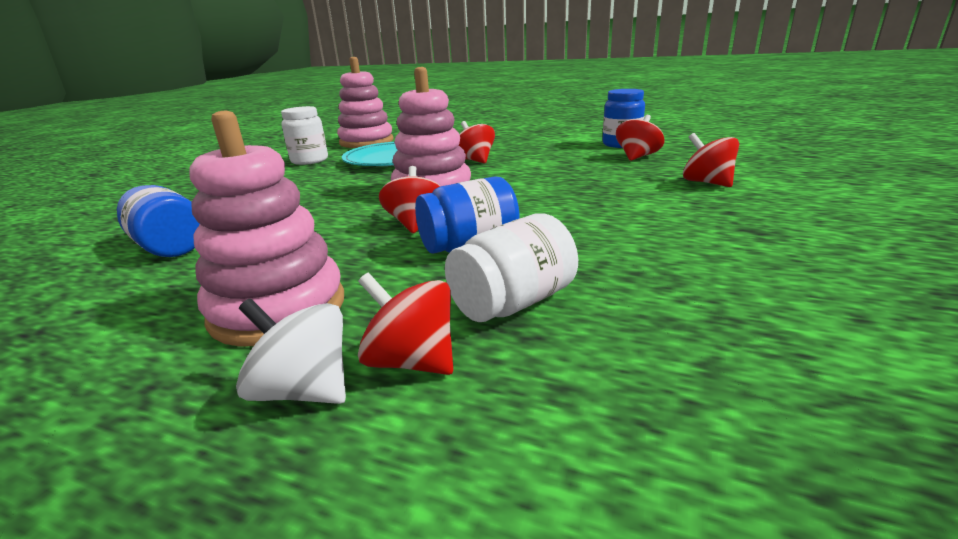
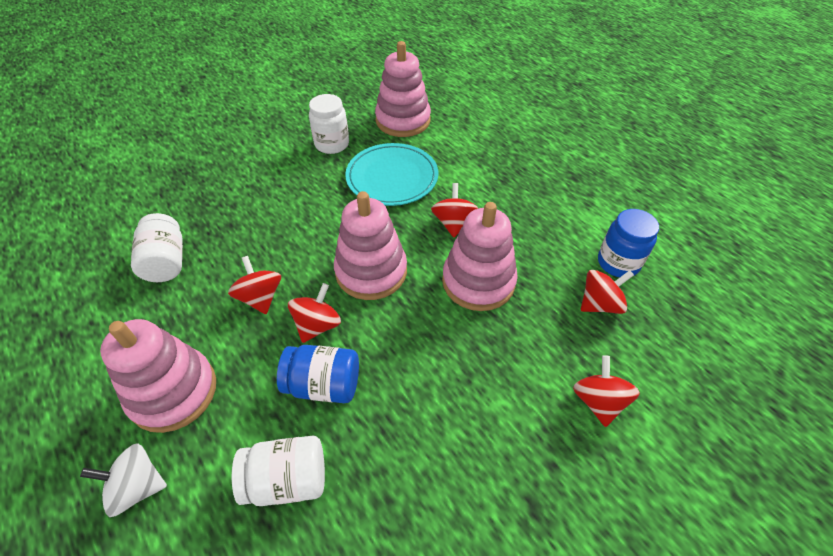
camera: 30 degrees right, 25 degrees up
(170, 246) = (166, 262): blue jar -> white jar
(304, 390) = (137, 487): white spinning top -> white spinning top turned 60 degrees counterclockwise
(412, 361) = (195, 499): red spinning top -> red spinning top (260, 297)
(534, 172) = (478, 281): none -> pink stacking toy

